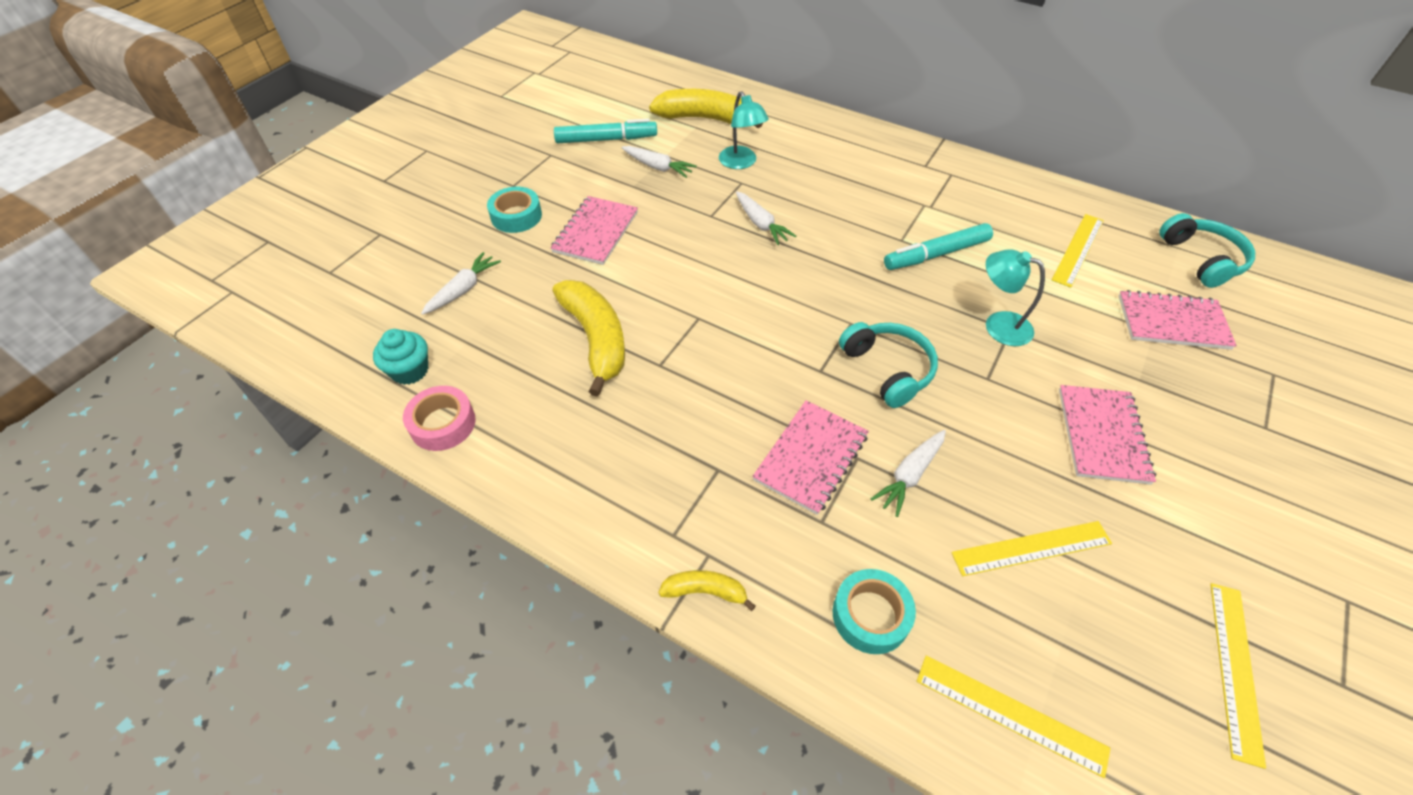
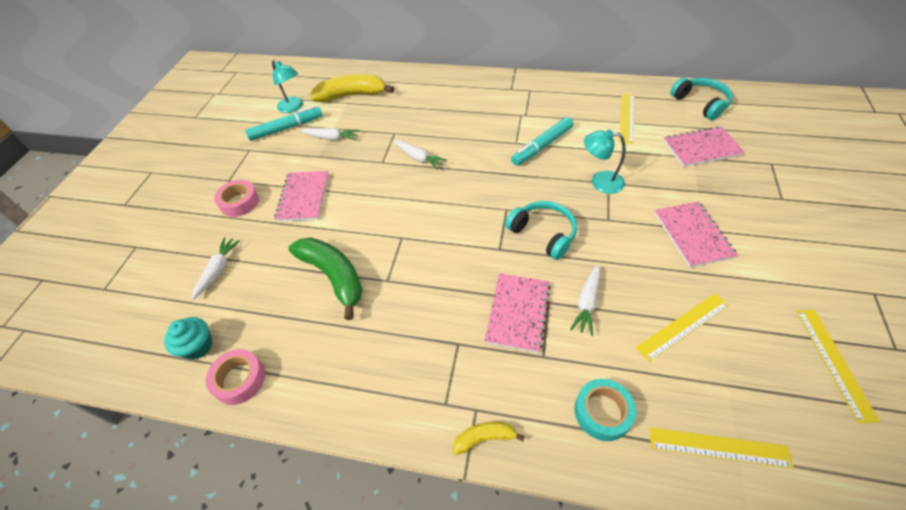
camera: 15 degrees left, 0 degrees up
(516, 216) = (239, 202): turquoise tape -> pink tape
(596, 339) = (333, 276): yellow banana -> green banana
(741, 163) = (389, 119): turquoise lamp -> turquoise lamp (293, 107)

